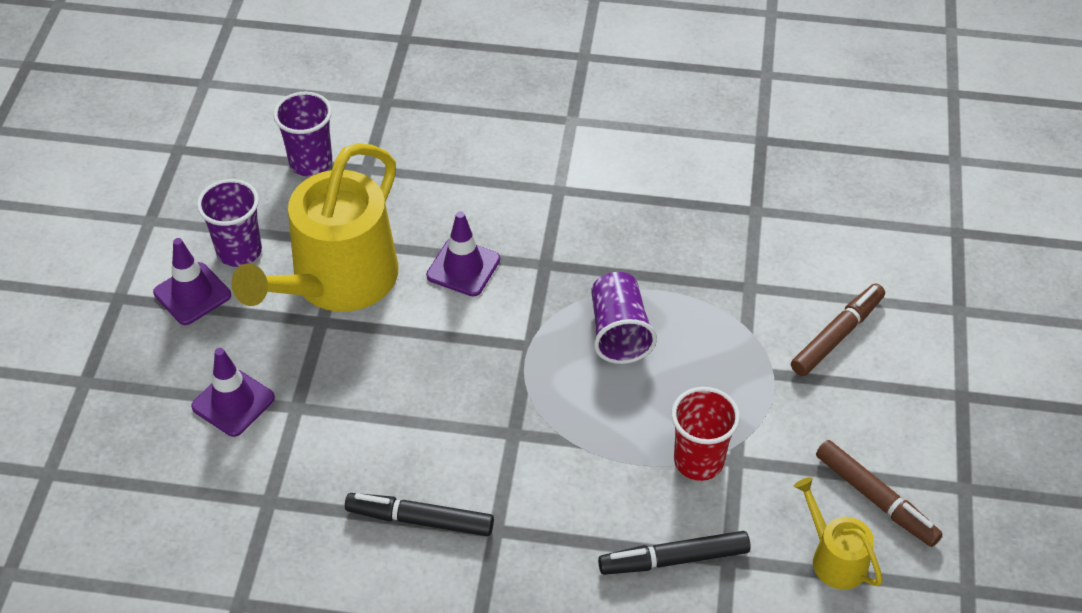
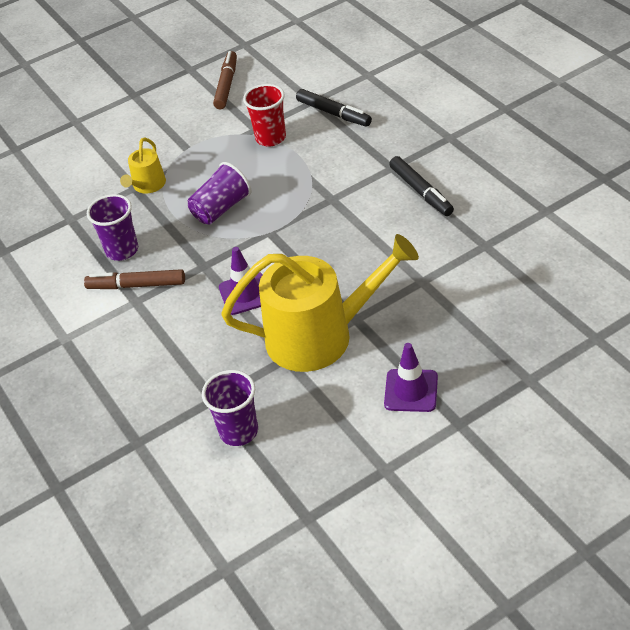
camera: 125 degrees left, 5 degrees down
(233, 402) = (453, 306): purple traffic cone -> none
(239, 251) = (353, 399): purple cup -> purple cup (122, 250)
(834, 558) = (273, 78): yellow watering can -> yellow watering can (147, 185)
(837, 335) = (137, 144): brown marker -> brown marker (136, 285)

